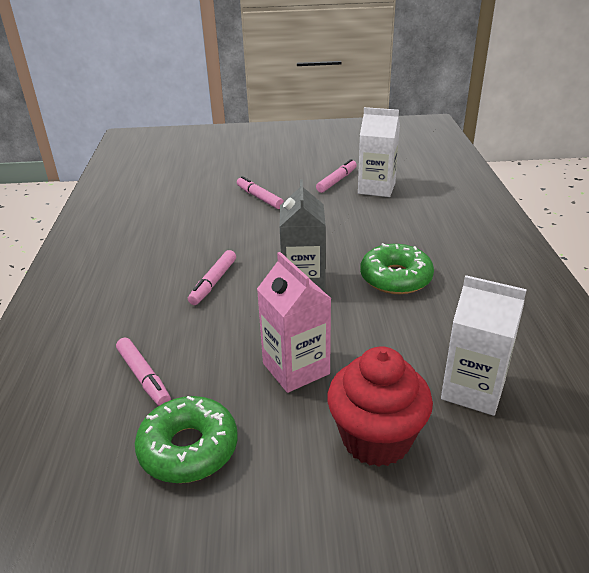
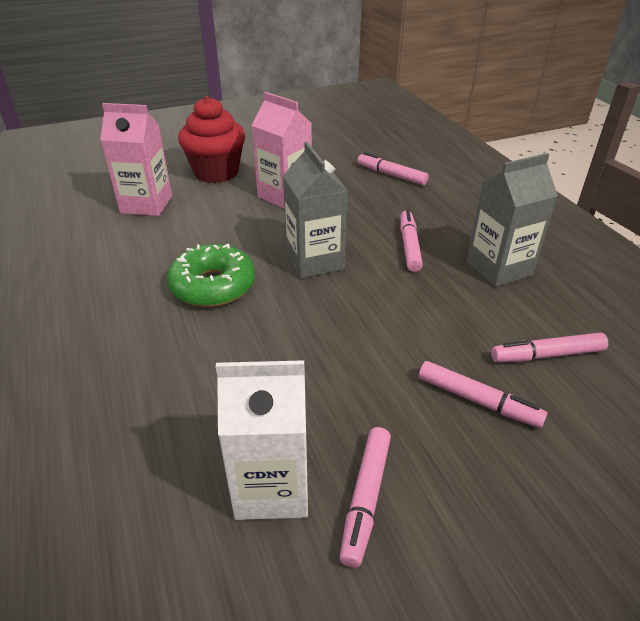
camera: 160 degrees right, 5 degrees up
(165, 253) = (499, 268): none -> grey carton
(188, 448) = (328, 153): green donut -> none
(201, 207) = (547, 355): none -> pink marker
(473, 390) = (146, 204): white carton -> pink carton

